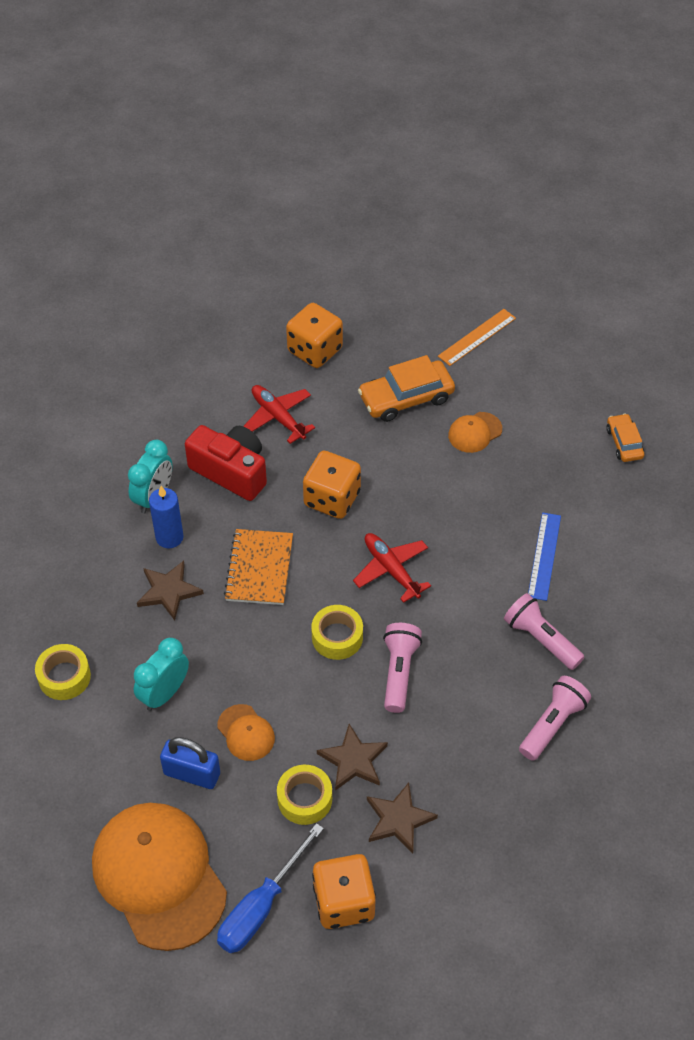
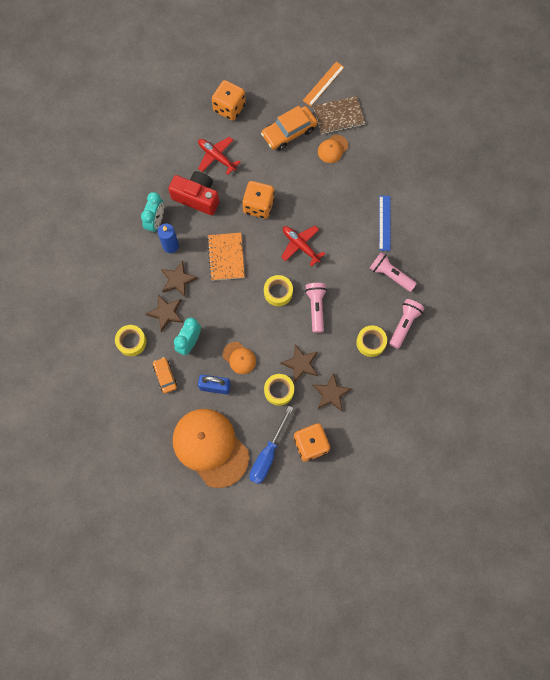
camera: 10 degrees left, 20 degrees up
(135, 640) = (166, 313): none -> brown star
(486, 744) = (370, 342): none -> yellow tape
(494, 386) = (338, 116): none -> brown notebook
(624, 443) = (419, 142): orange car -> orange car (165, 376)

